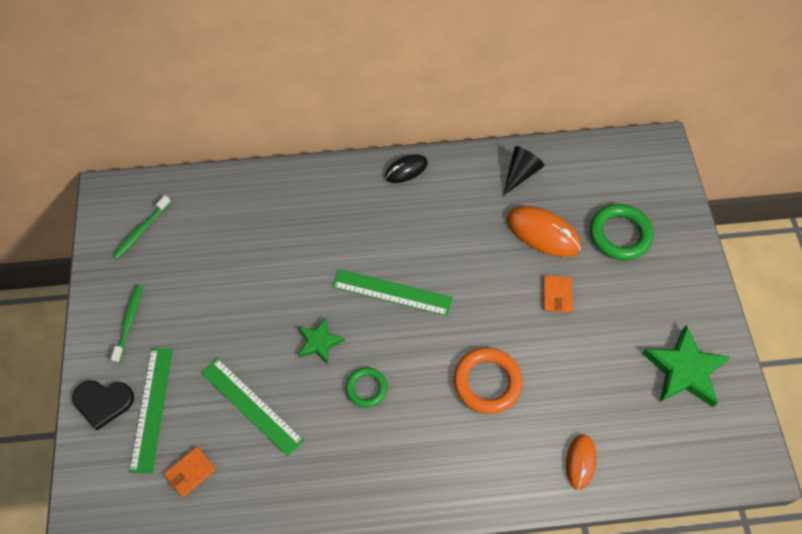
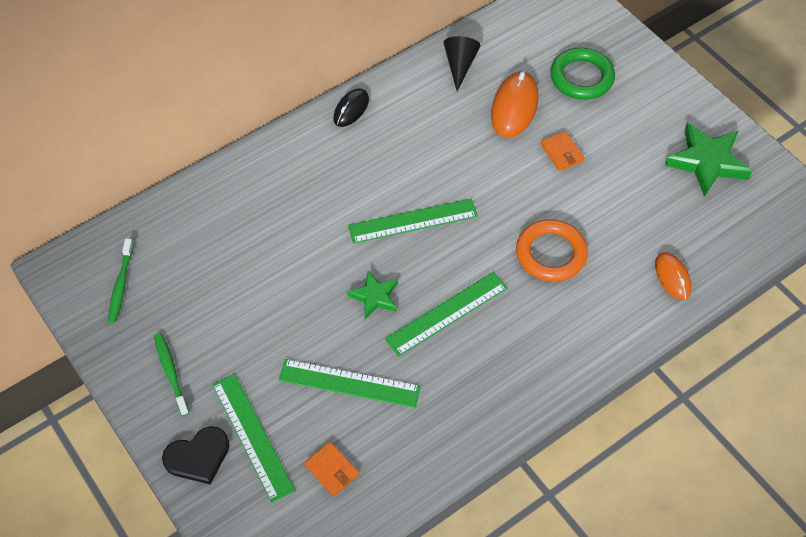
camera: 30 degrees left, 5 degrees down
(190, 472) = (332, 470): orange wallet -> orange wallet turned 60 degrees counterclockwise
(366, 388) = (447, 313): green ring -> green ruler
(542, 233) = (514, 107): orange mouse -> orange mouse turned 75 degrees counterclockwise

